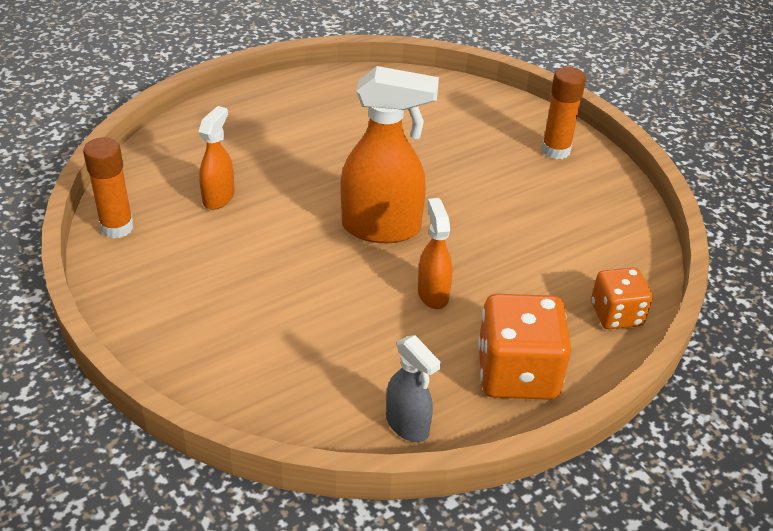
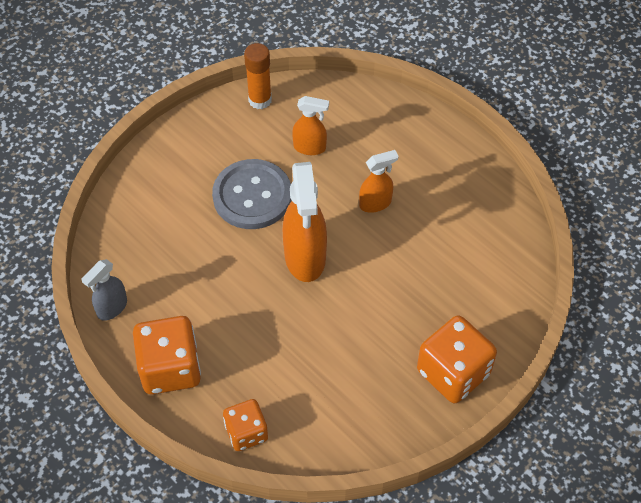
camera: 80 degrees right, 15 degrees up
(271, 258) = (252, 196): none -> grey button
(433, 294) = (239, 303): orange spray bottle -> orange spray bottle (375, 203)
(556, 150) = (453, 372): orange glue stick -> orange dice

